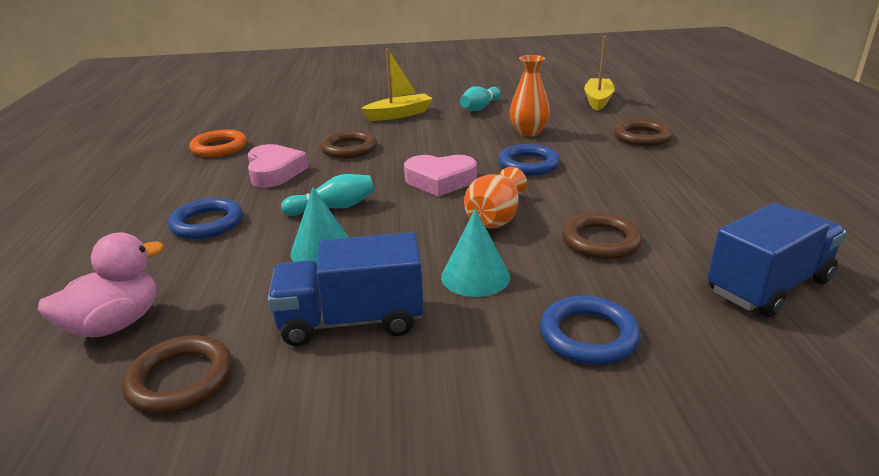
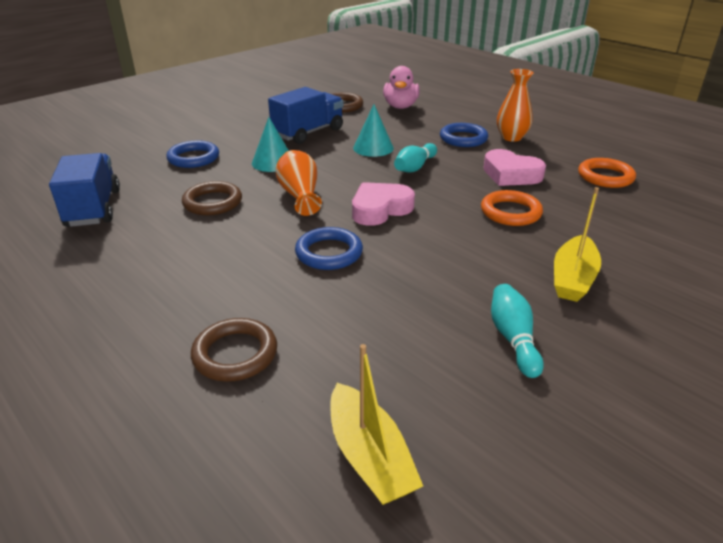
camera: 140 degrees right, 5 degrees up
(349, 149) = (510, 212): brown ring -> orange ring
(528, 132) = (383, 305): orange vase -> orange vase (511, 137)
(768, 286) = (93, 208): blue truck -> blue truck turned 150 degrees clockwise

